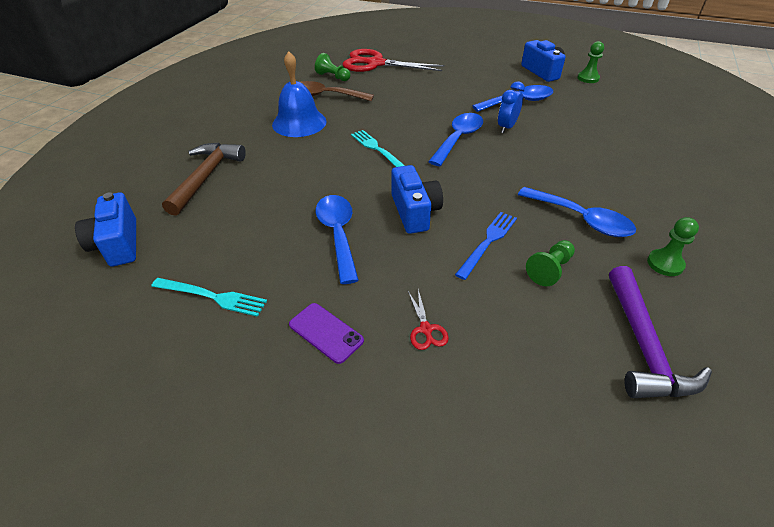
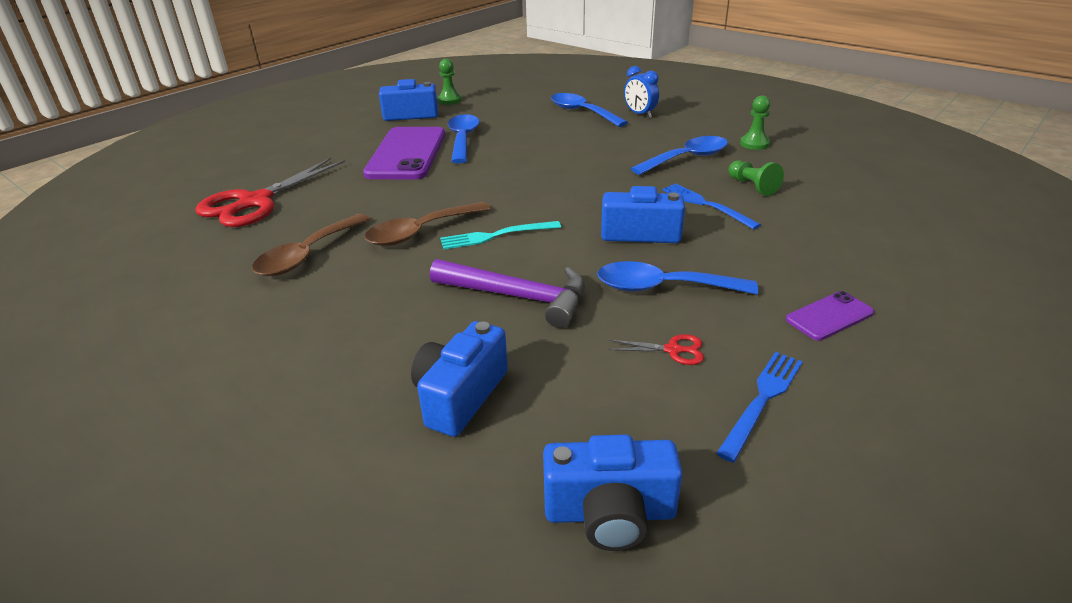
camera: 70 degrees left, 10 degrees down
(206, 177) = (460, 396): brown hammer -> blue camera
(212, 297) = (762, 400): turquoise fork -> blue fork
(299, 123) = (368, 287): blue bell -> none
(333, 77) = (252, 241): green pawn -> none
(368, 122) = (420, 232): none -> brown spoon
(426, 329) = (825, 258): red scissors -> red scissors (673, 350)
(458, 139) = (511, 184): blue spoon -> blue spoon (582, 112)
(475, 88) = (407, 154): none -> purple phone
(506, 127) = (510, 155): blue clock -> blue clock (639, 114)
(643, 345) = (844, 174): purple hammer -> purple hammer (518, 297)

